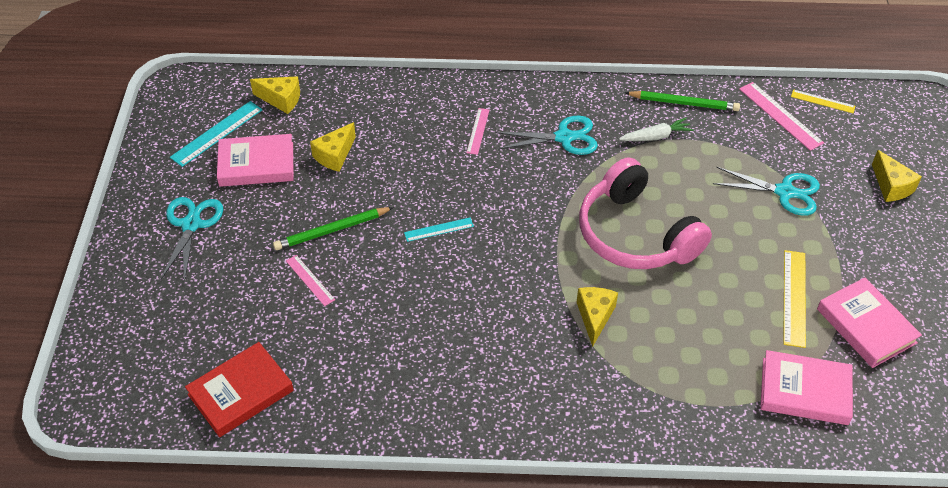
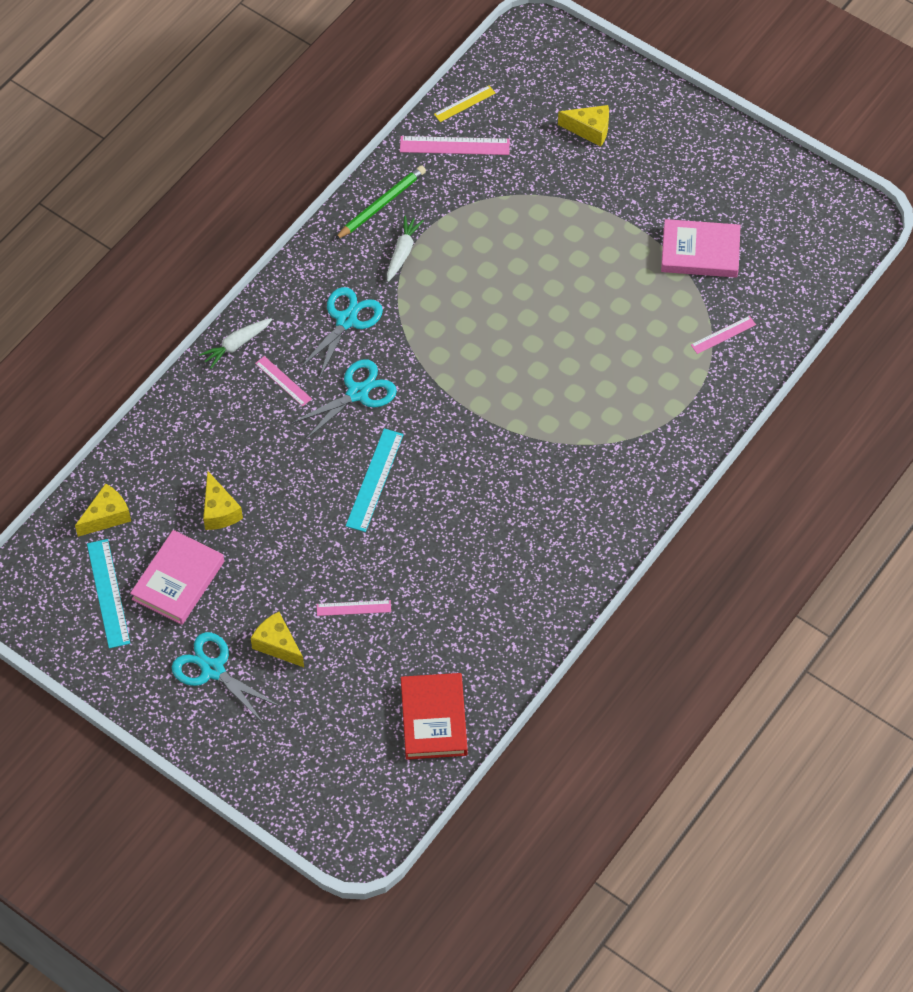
camera: 55 degrees left, 10 degrees up
(332, 230) = (310, 562): green pencil -> none
(439, 229) = (374, 480): turquoise ruler -> turquoise ruler, size x1.64
(484, 91) = (236, 345): none -> white carrot
(595, 317) = (553, 424): yellow cheese -> yellow cheese (277, 645)
(635, 234) = (494, 341): pink headphones -> none
(785, 192) = (536, 206): turquoise scissors -> turquoise scissors (357, 393)
(794, 297) = (640, 278): yellow ruler -> none
(804, 391) = (723, 335): pink book -> pink ruler

